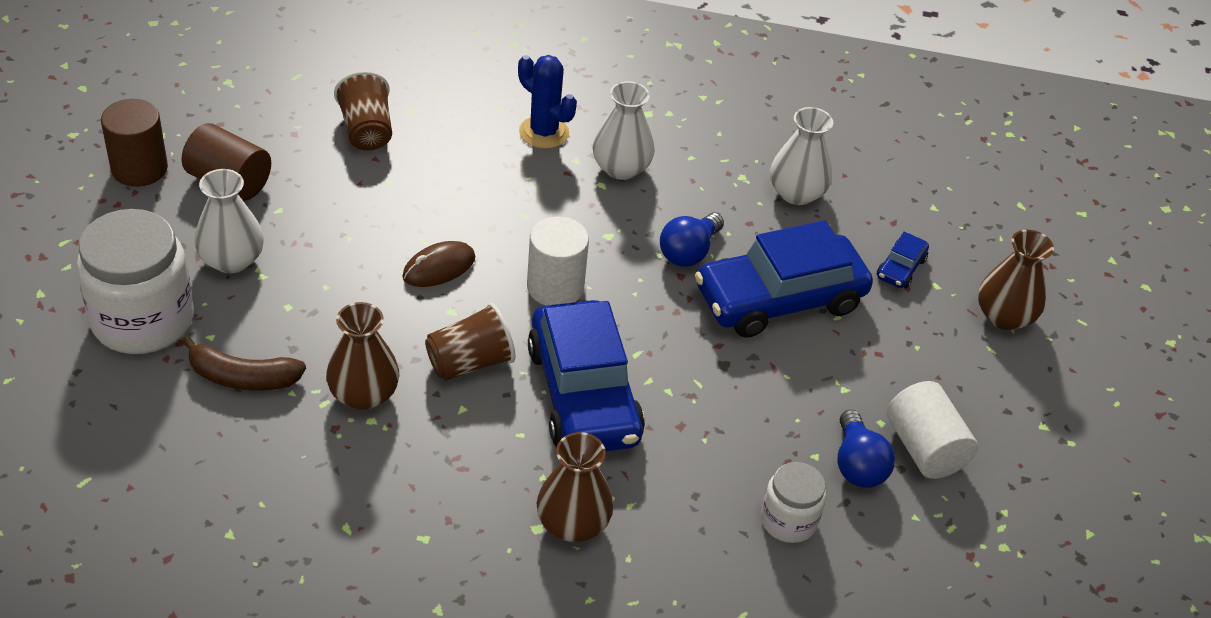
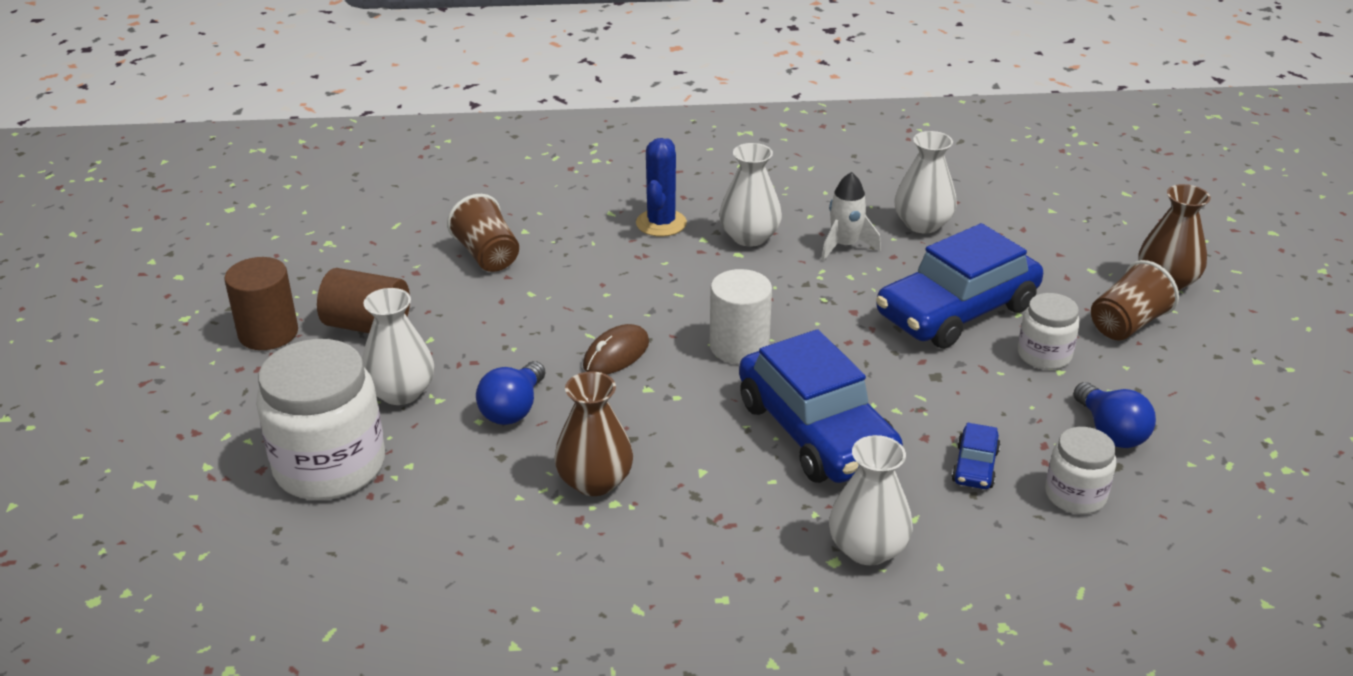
camera: 10 degrees left, 10 degrees down
(242, 377) = (460, 495): brown banana -> none
(470, 363) = (689, 429): brown cup -> brown cup (1126, 324)
(544, 132) = (661, 223): blue cactus -> blue cactus turned 75 degrees clockwise
(572, 523) = (867, 548): brown vase -> white vase
(689, 252) = (850, 291): blue light bulb -> blue light bulb (513, 409)
(708, 200) = (845, 246): none -> white rocket
(838, 368) = (1044, 355): none -> white jar
(900, 268) = (1051, 263): blue car -> blue car (975, 466)
(924, 448) = (1163, 404): white cylinder -> none

